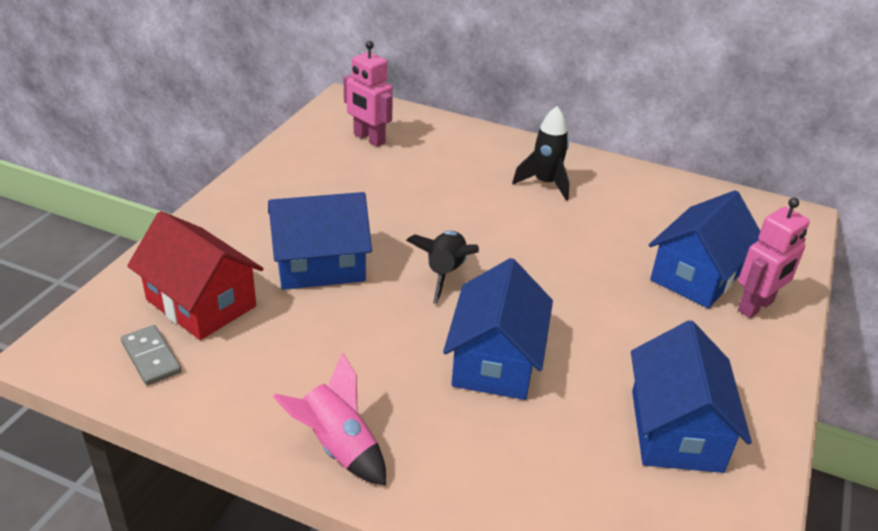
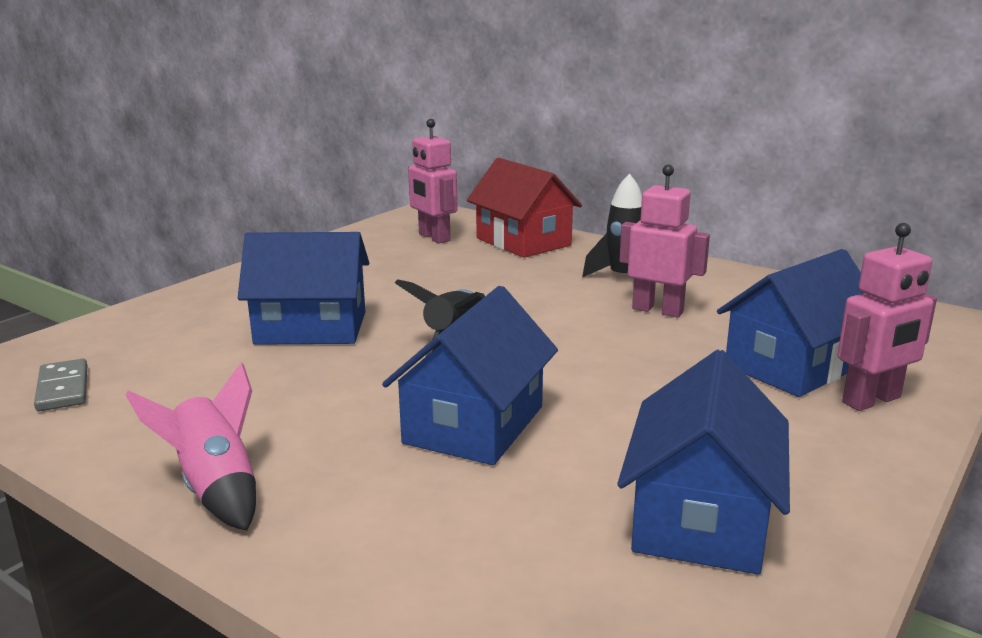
camera: 15 degrees right, 15 degrees down
(201, 303) = (154, 349): red house -> red house (523, 242)
(583, 221) = (658, 310): none -> pink robot

